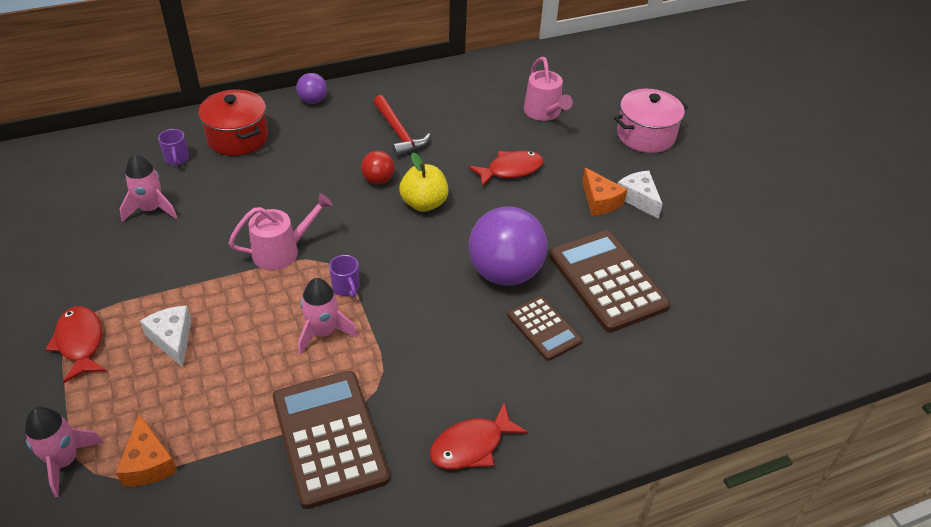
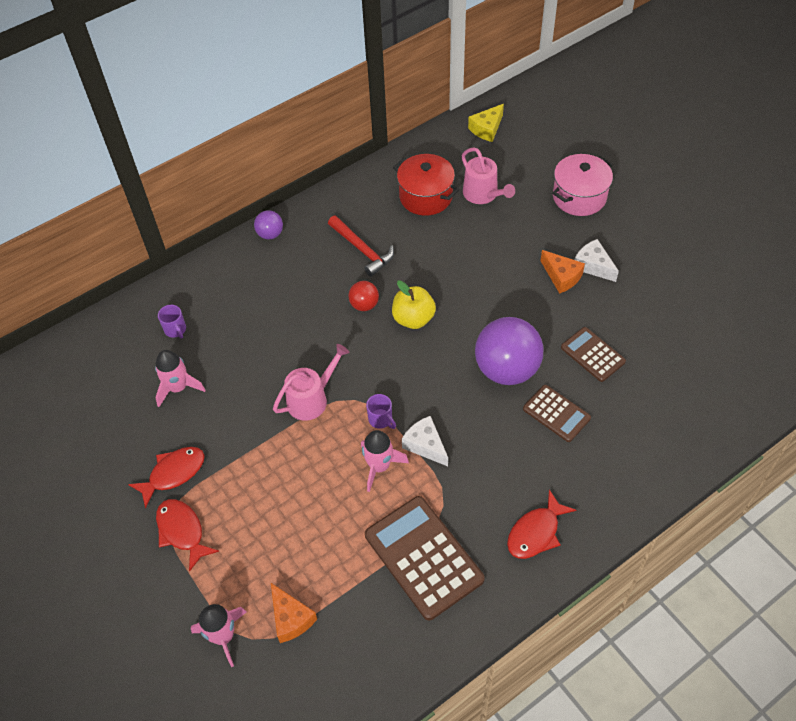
camera: 10 degrees left, 10 degrees up
(172, 339) = (258, 507): white cheese -> white cheese (425, 445)
(237, 138) = (220, 293): red pot -> red pot (426, 196)
(510, 170) = (475, 264): red fish -> red fish (173, 473)
(570, 60) = (487, 129): none -> yellow cheese
(607, 281) = (592, 354): brown calculator -> brown calculator, size x0.57

